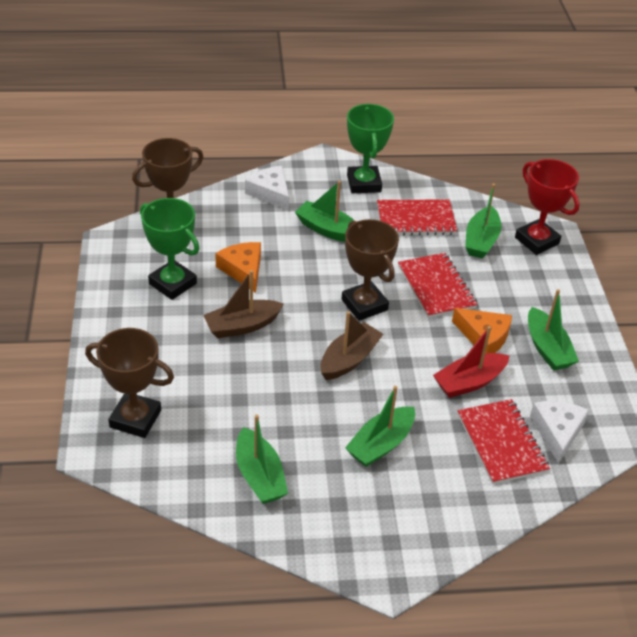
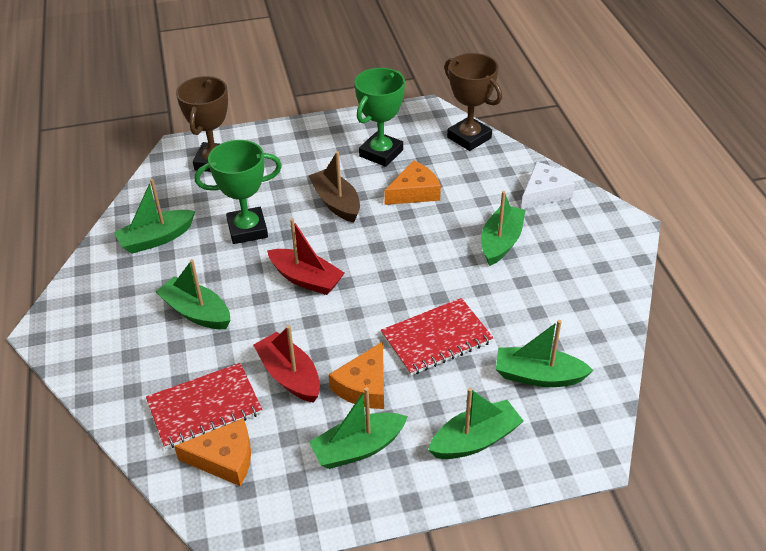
camera: 85 degrees right, 0 degrees up
(349, 359) = (306, 279): brown boat -> red boat
(364, 183) = (599, 261): green trophy -> green trophy (247, 229)
(364, 305) = (389, 282): brown trophy -> none
(416, 219) = (552, 312): red notebook -> none
(536, 241) = (563, 435): red trophy -> none
(540, 284) = (475, 440): none -> green boat
(557, 432) = (224, 459): white cheese -> orange cheese

